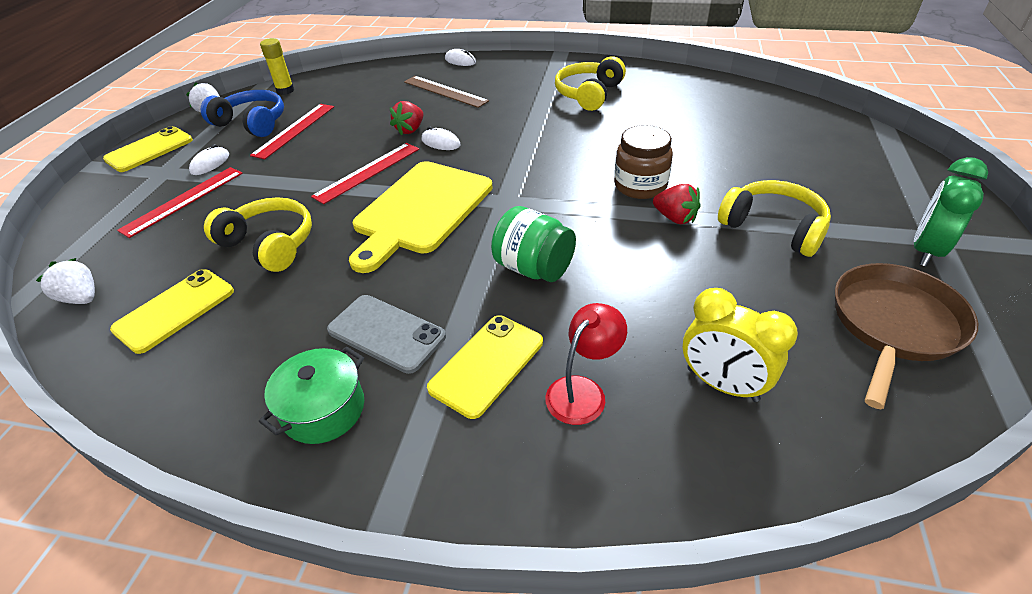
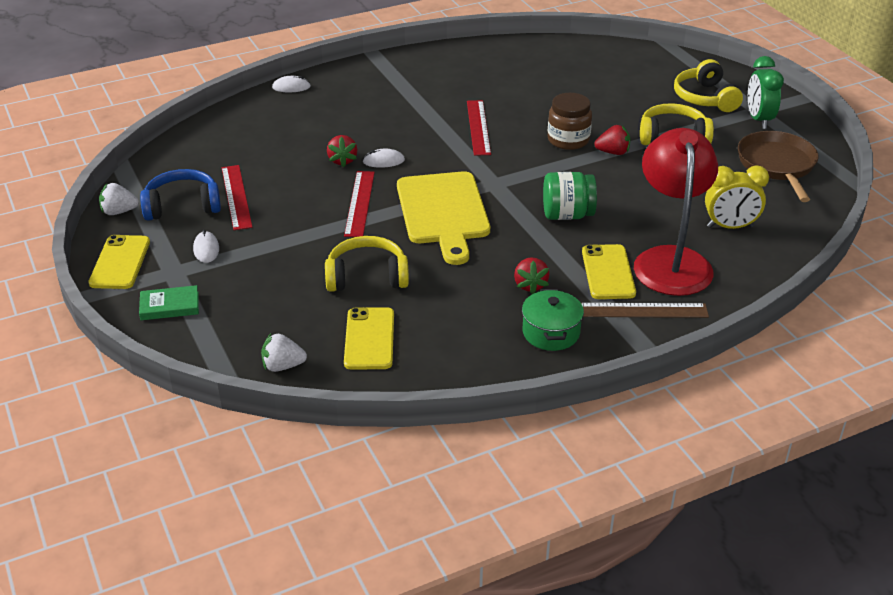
camera: 40 degrees left, 5 degrees down
(115, 199) = (169, 306): none -> green book
(183, 200) = (237, 281): red ruler -> red ruler (478, 127)
(285, 91) = (161, 168): yellow glue stick -> none
(386, 333) = (530, 285): grey phone -> red strawberry
(445, 91) = (321, 119): brown ruler -> brown ruler (643, 311)
(583, 391) = (671, 260): red lamp -> red lamp, size x2.04
(589, 94) = (446, 83): yellow headphones -> yellow headphones (705, 98)

